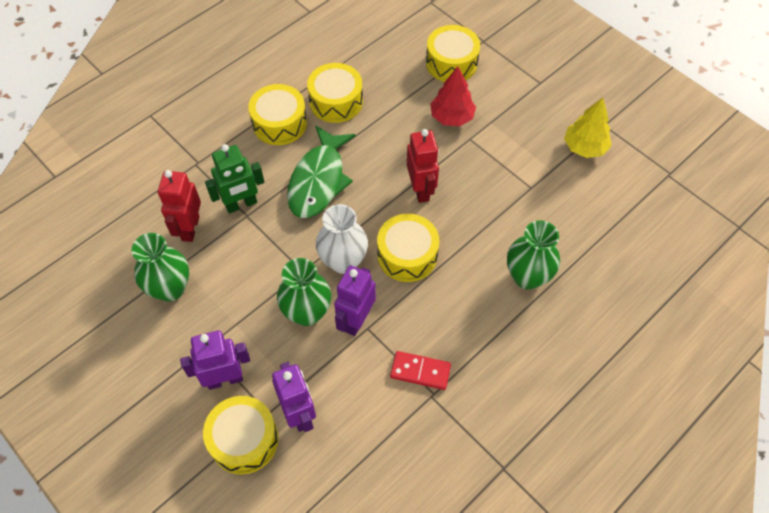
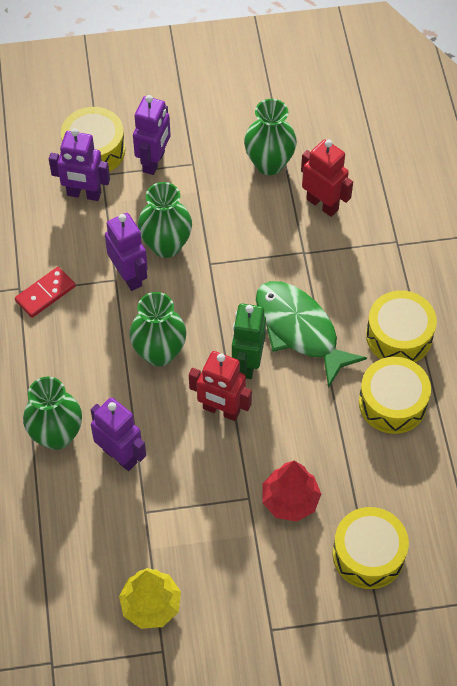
camera: 125 degrees right, 0 degrees up
(241, 204) = (319, 254): green robot -> green robot (247, 363)
(343, 261) = (194, 299): white vase -> none
(407, 255) = (159, 352): yellow drum -> green vase
(506, 227) = (120, 456): none -> purple robot

